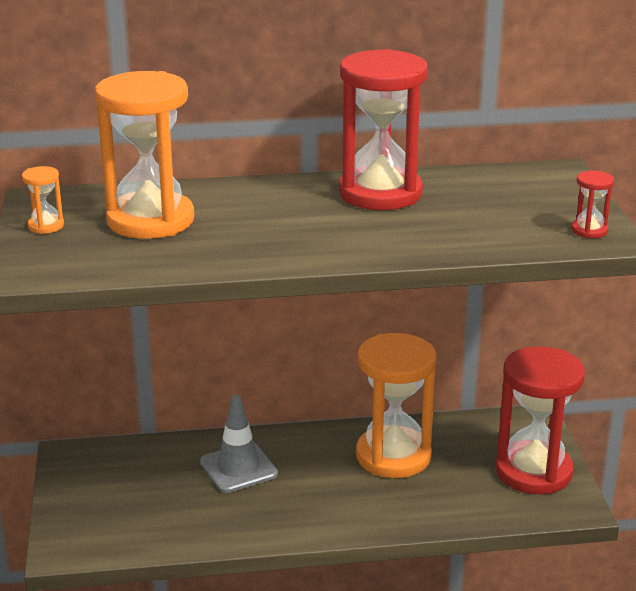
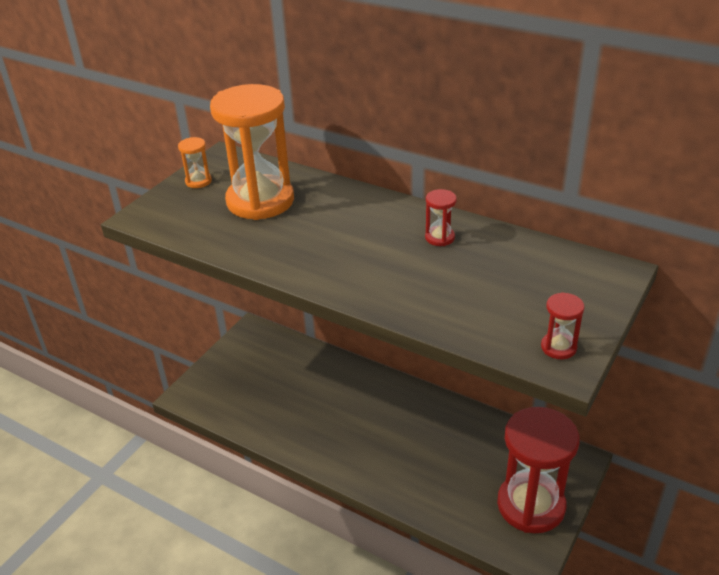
camera: 40 degrees right, 10 degrees up
(238, 468) = (334, 391): grey traffic cone -> none
(380, 193) = (439, 237): red hourglass -> red hourglass, size x0.40
(393, 456) = (442, 435): orange hourglass -> none

